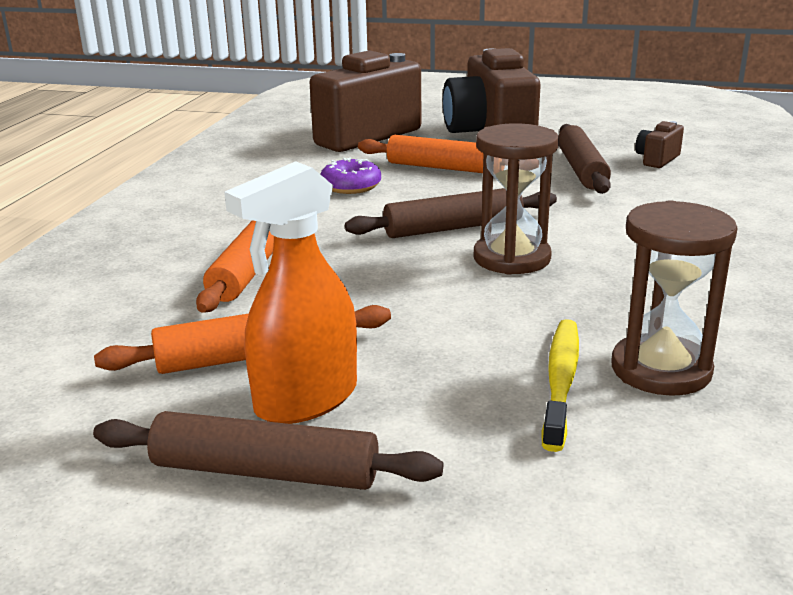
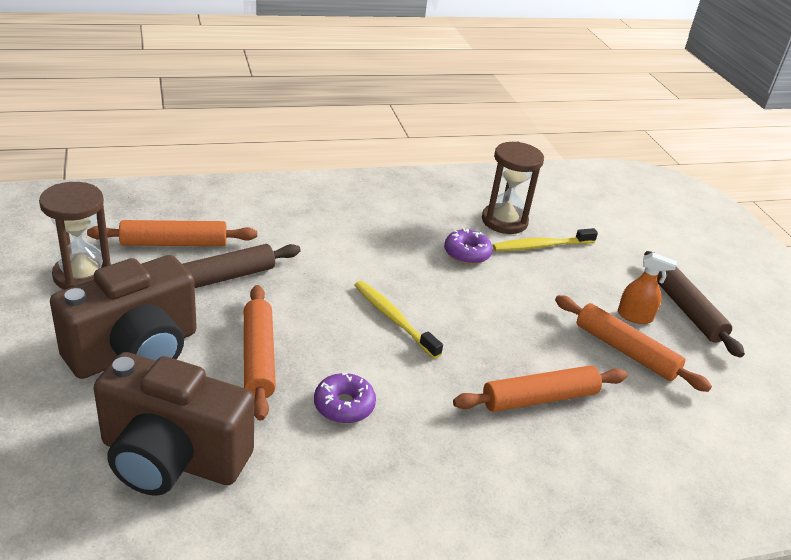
camera: 125 degrees left, 10 degrees up
(306, 399) = (635, 316): orange spray bottle -> orange spray bottle, size x0.59
(453, 228) = (393, 319): brown rolling pin -> yellow toothbrush
(511, 258) = (423, 283): brown hourglass -> brown hourglass (83, 275)
(568, 305) = (467, 253): none -> purple donut
(657, 159) = (174, 243): brown camera -> orange rolling pin

